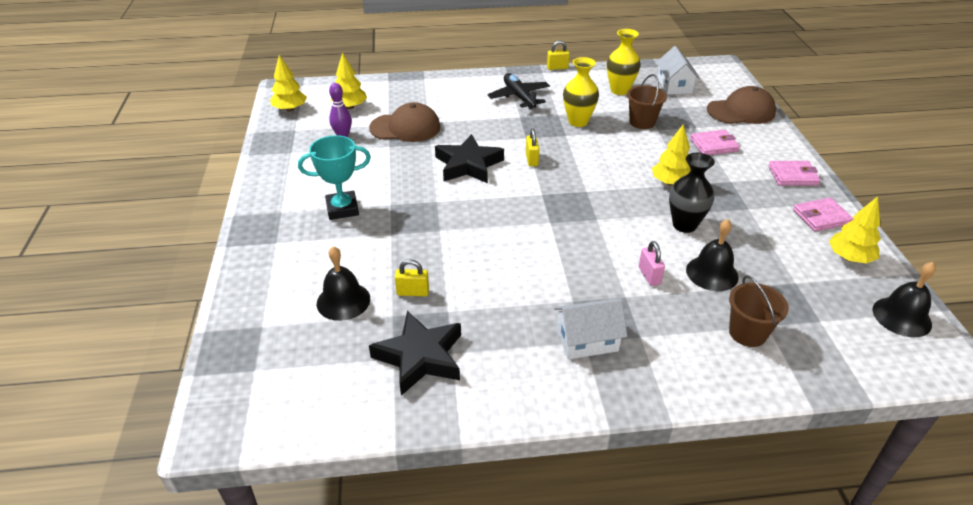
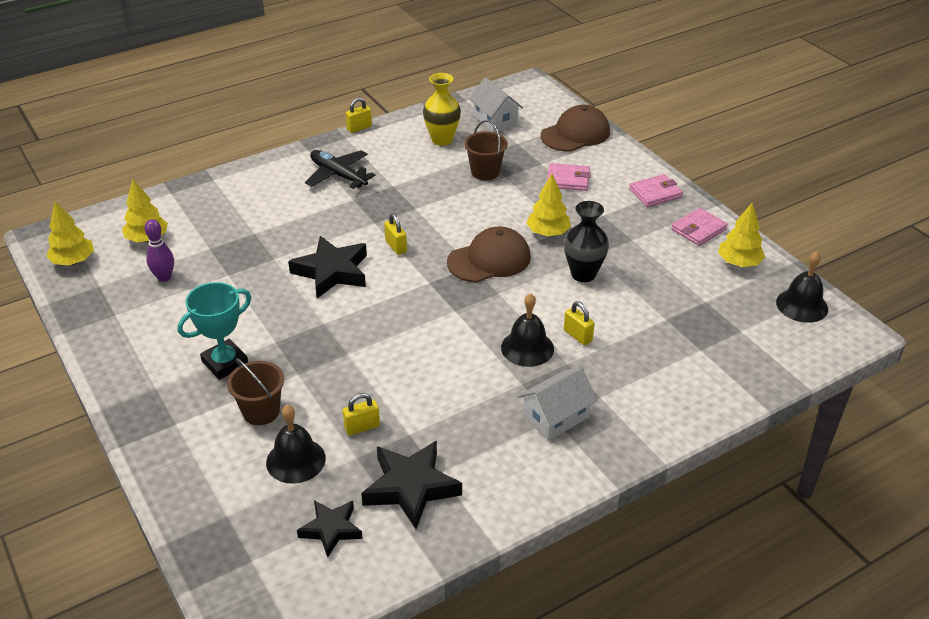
camera: 25 degrees left, 0 degrees up
(332, 368) = (331, 529): none -> black star
(405, 128) = (232, 247): brown cap -> brown cap (489, 260)
(578, 121) = (419, 189): yellow vase -> none
(649, 276) = (577, 336): pink padlock -> yellow padlock
(712, 273) = (631, 315): black bell -> black bell (527, 348)
(713, 145) = (568, 179): pink wallet -> pink wallet turned 45 degrees clockwise
(747, 333) = (688, 362): brown bucket -> brown bucket (261, 411)

